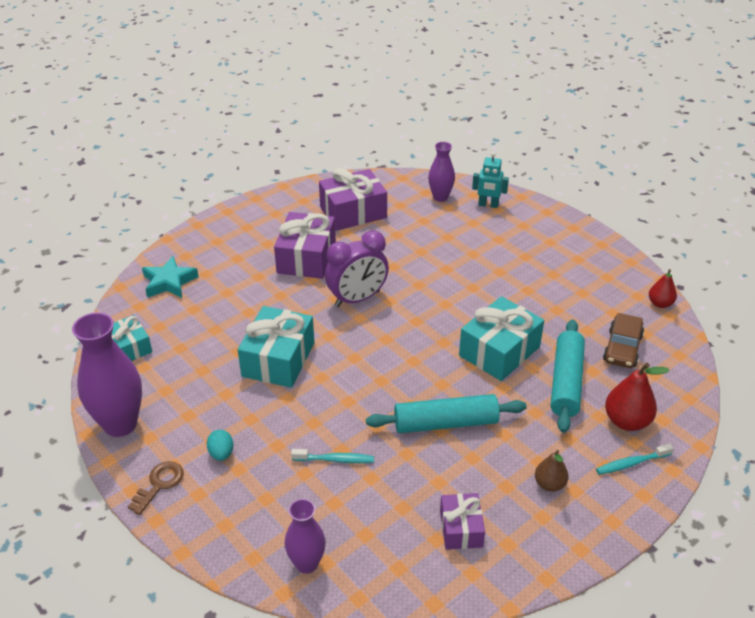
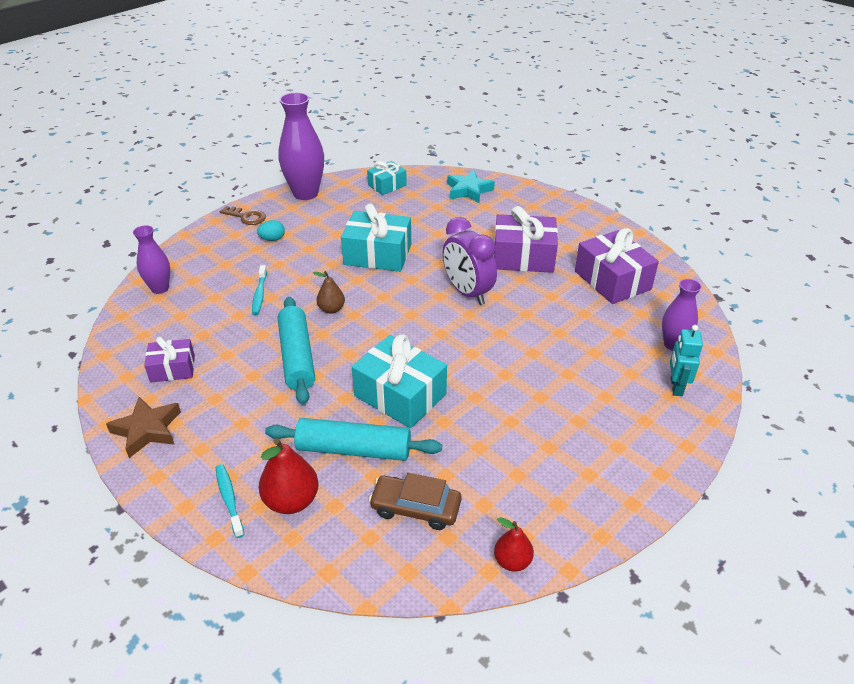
camera: 85 degrees right, 0 degrees up
(549, 484) = (211, 429): brown pear -> brown pear (331, 309)
(554, 538) = (147, 430): none -> brown star

